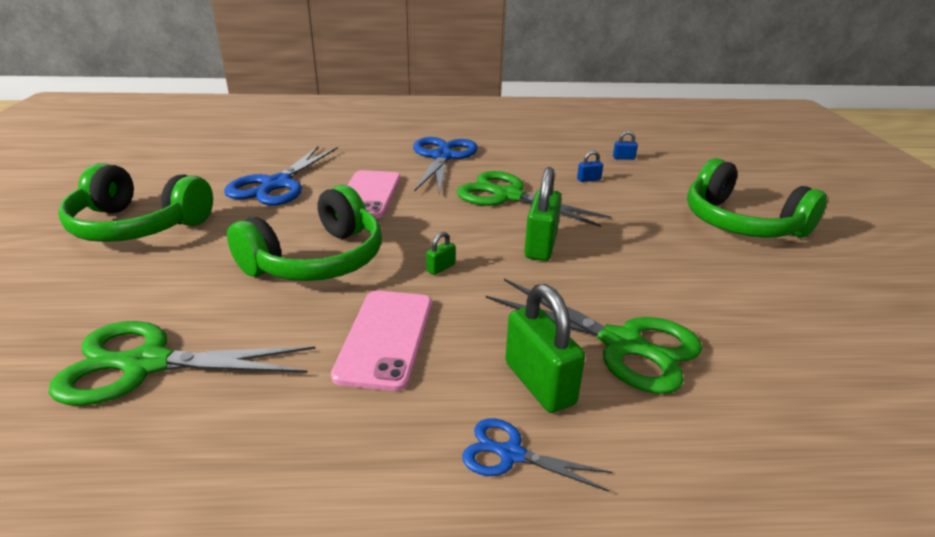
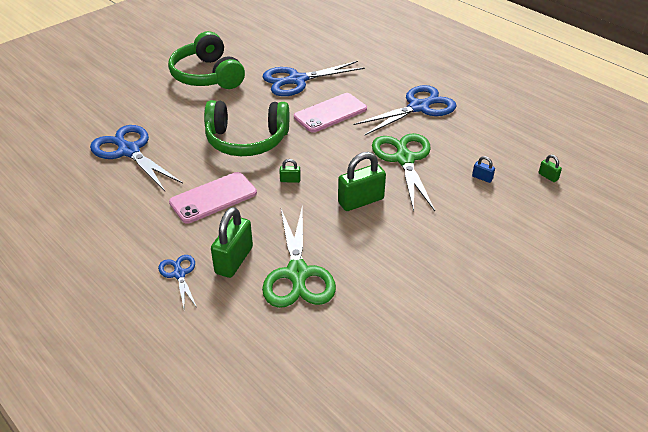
camera: 50 degrees right, 10 degrees up
(144, 364) = (128, 151): green scissors -> blue scissors
(623, 158) = (548, 176): blue padlock -> green padlock
(741, 223) = (519, 272): green headphones -> none

